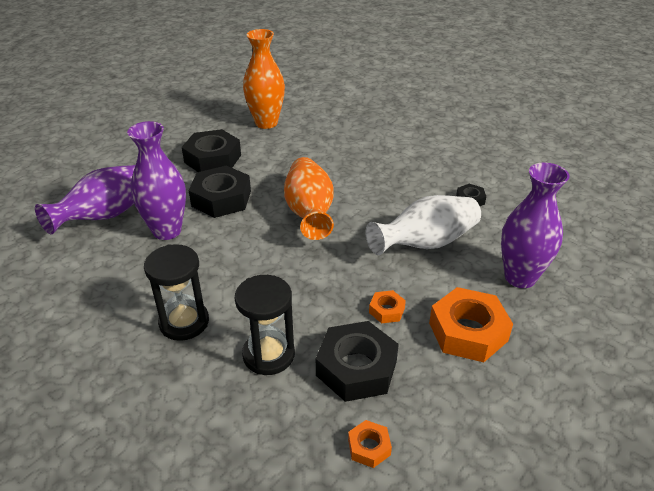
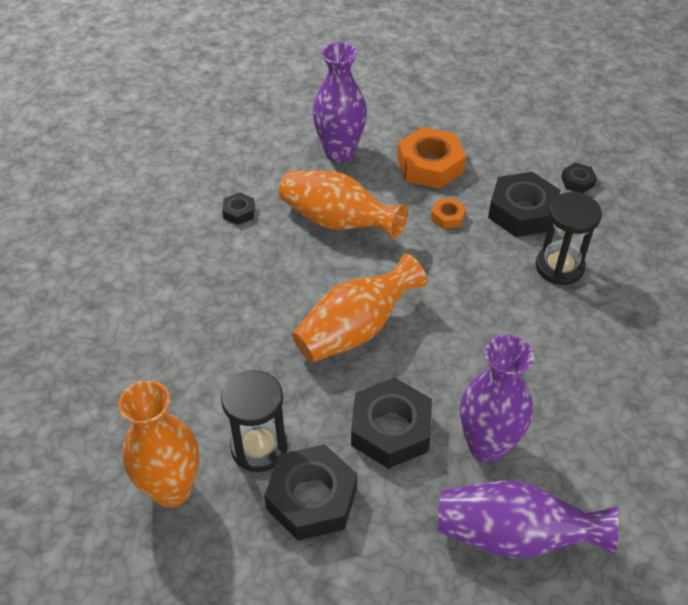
camera: 120 degrees left, 10 degrees up
(184, 322) = (583, 343): black hourglass -> black hourglass (259, 447)
(369, 447) = (577, 181): orange nut -> black nut
(425, 243) = (338, 222): white vase -> orange vase

